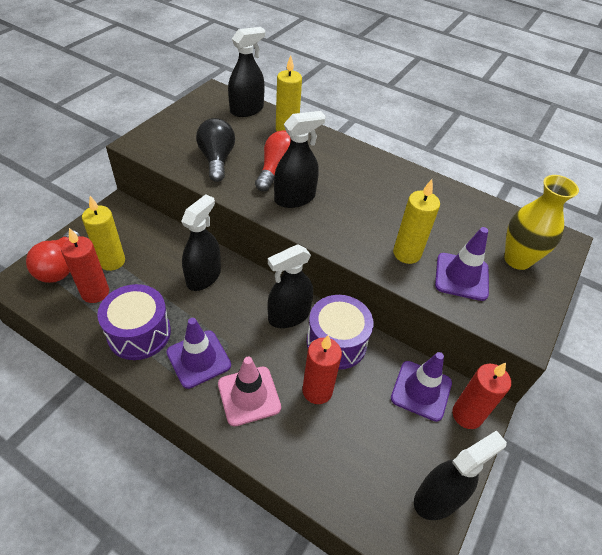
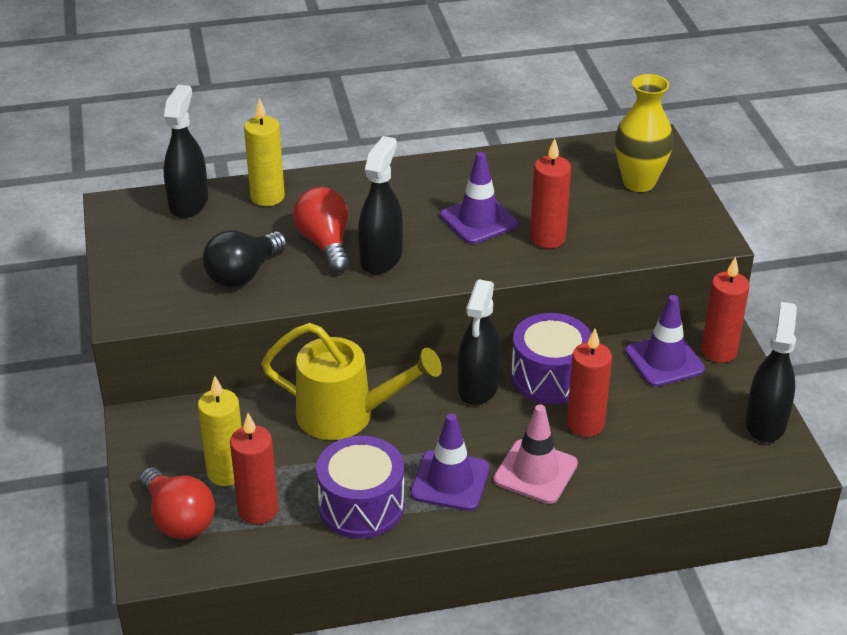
camera: 40 degrees left, 10 degrees down
(203, 276) = (346, 415): black spray bottle -> yellow watering can
(217, 159) = (243, 274): black light bulb -> black light bulb turned 90 degrees counterclockwise
(407, 253) = (547, 238): yellow candle -> red candle
(461, 276) = (614, 227): purple traffic cone -> purple traffic cone (478, 220)

